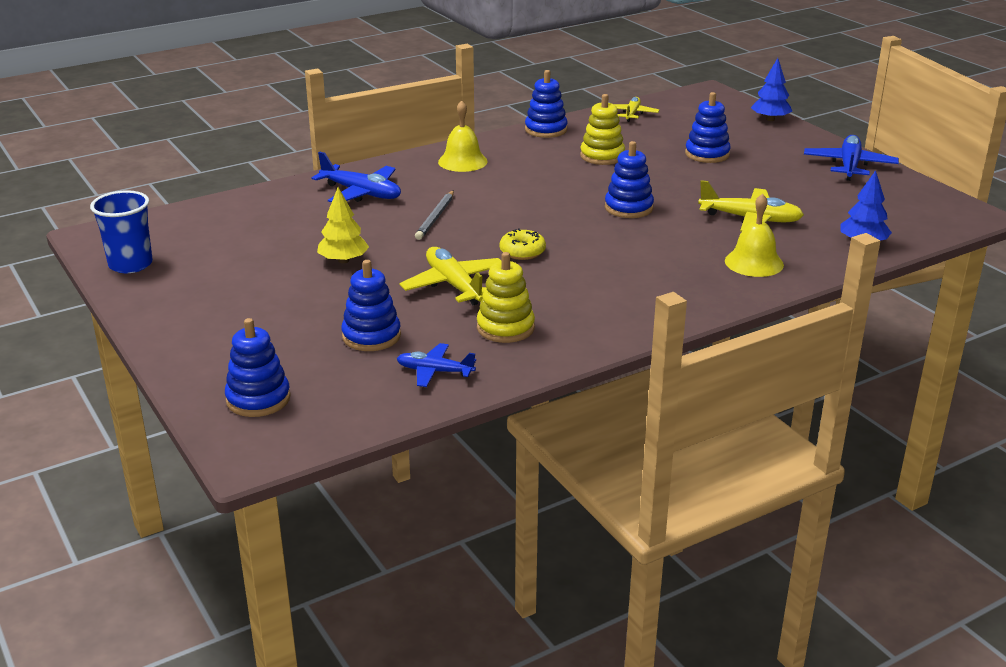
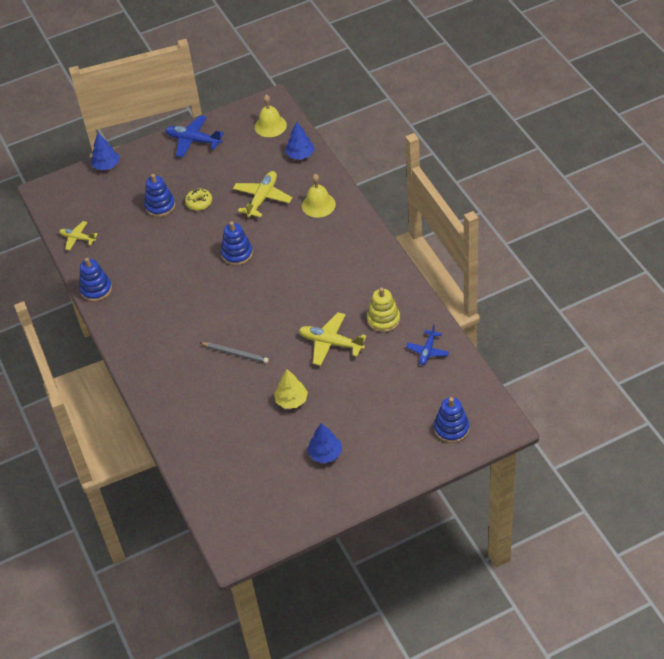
camera: 80 degrees left, 20 degrees up
(130, 264) = (282, 520): blue cup -> none
(237, 290) = (325, 454): none -> blue tree
(361, 193) = (189, 396): blue plane -> none
(371, 336) = (388, 381): blue stacking toy -> none
(454, 285) = (331, 343): yellow plane -> yellow plane turned 45 degrees clockwise
(462, 161) = (144, 339): yellow bell -> yellow bell (270, 126)
(522, 252) = (291, 309): yellow donut -> yellow donut (199, 203)
(602, 156) = (152, 261): yellow stacking toy -> none

